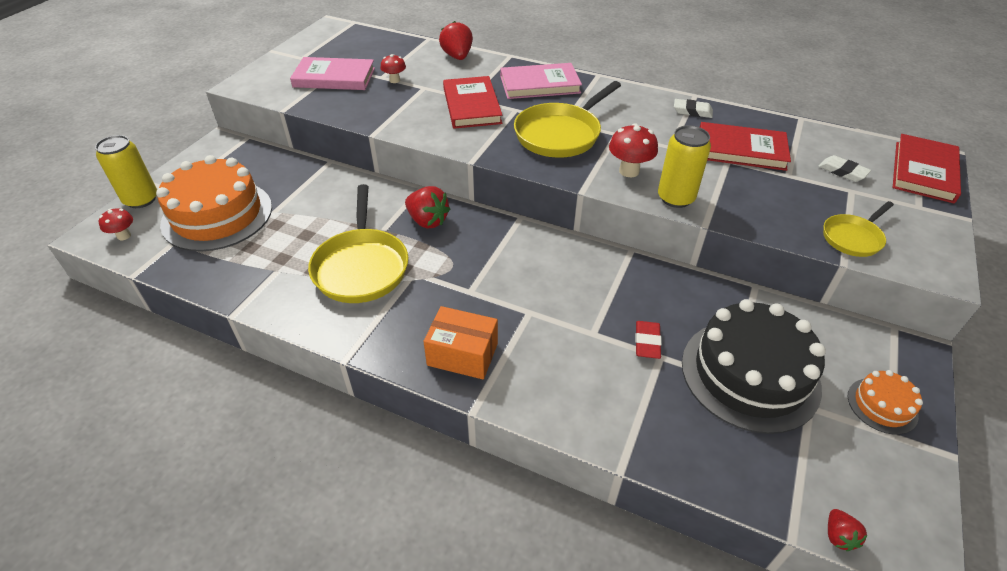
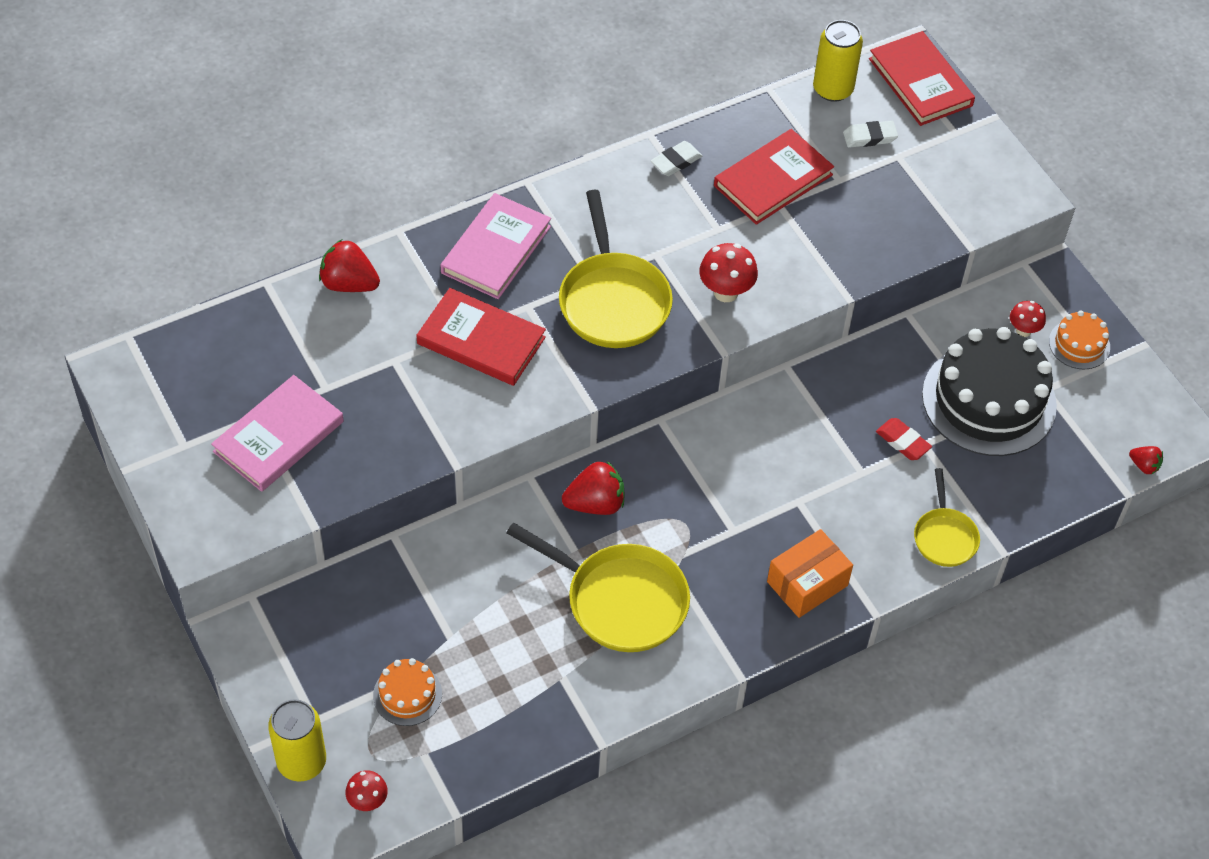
camera: 55 degrees left, 10 degrees up
(217, 215) = (407, 694): orange cake -> orange cake, size x0.47
(394, 80) = (348, 379): red mushroom -> red mushroom (1023, 330)
(675, 198) = (796, 289): yellow can -> yellow can (833, 89)
(853, 237) = (950, 213): yellow pan -> yellow pan (944, 536)

